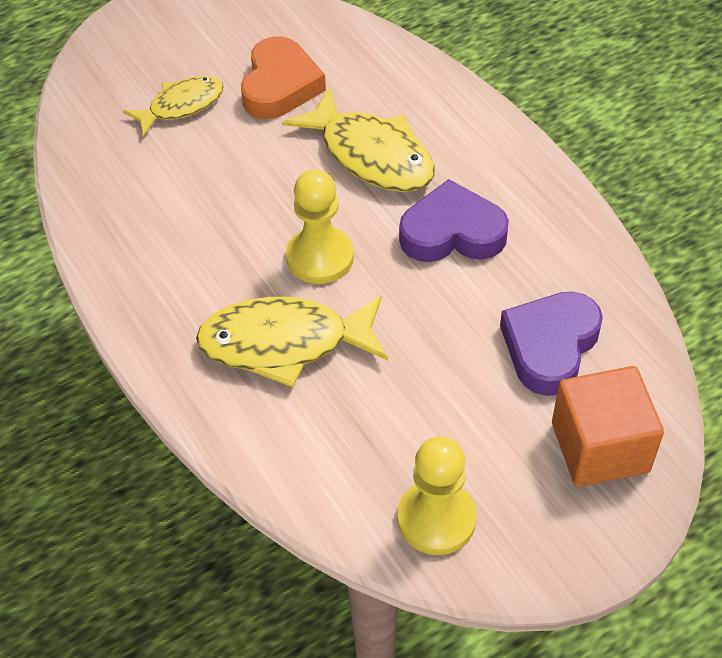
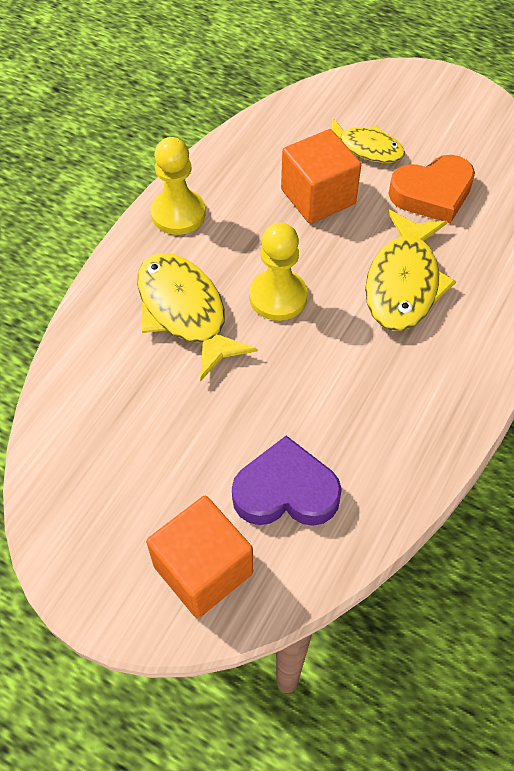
camera: 60 degrees right, 5 degrees up
(215, 171) = (318, 197): none -> orange cube
(436, 519) = (78, 478): yellow pawn -> yellow pawn (178, 214)
(452, 232) = (360, 372): purple heart -> none

